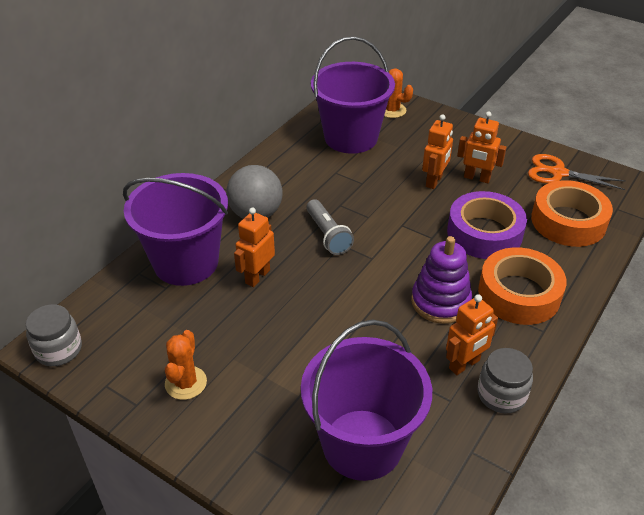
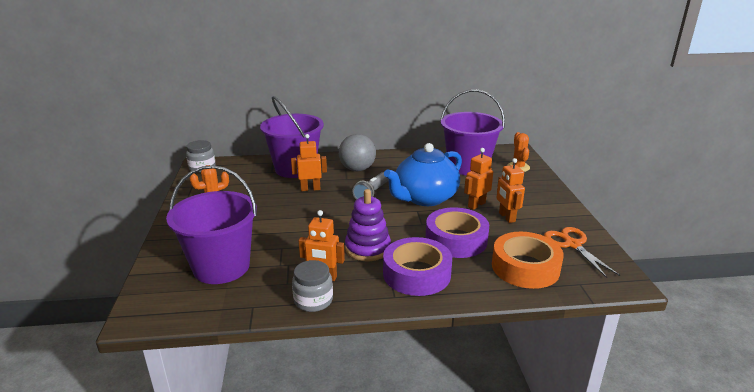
camera: 50 degrees right, 15 degrees down
(382, 205) = (424, 198): none -> blue teapot
(434, 181) = (476, 205): orange robot -> orange robot turned 150 degrees clockwise
(519, 294) = (416, 274): orange tape -> purple tape

